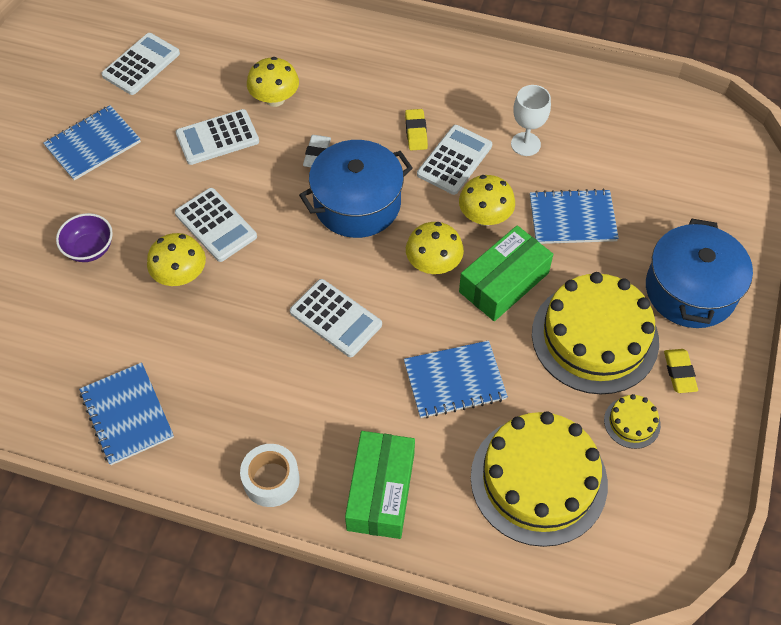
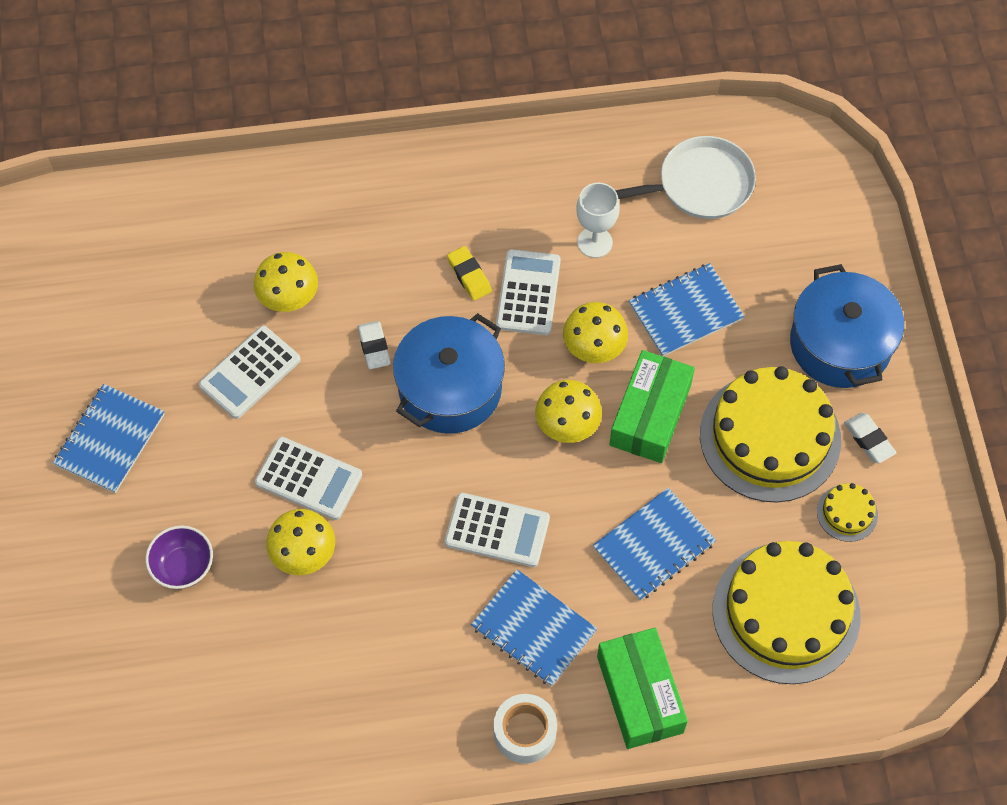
camera: 25 degrees left, 5 degrees up
(127, 415) = (336, 732): blue notebook -> blue notebook (533, 629)
(141, 64) = (106, 316): white calculator -> none
(631, 134) = (700, 185): none -> white pan
(679, 373) = (869, 440): yellow eraser -> white eraser

